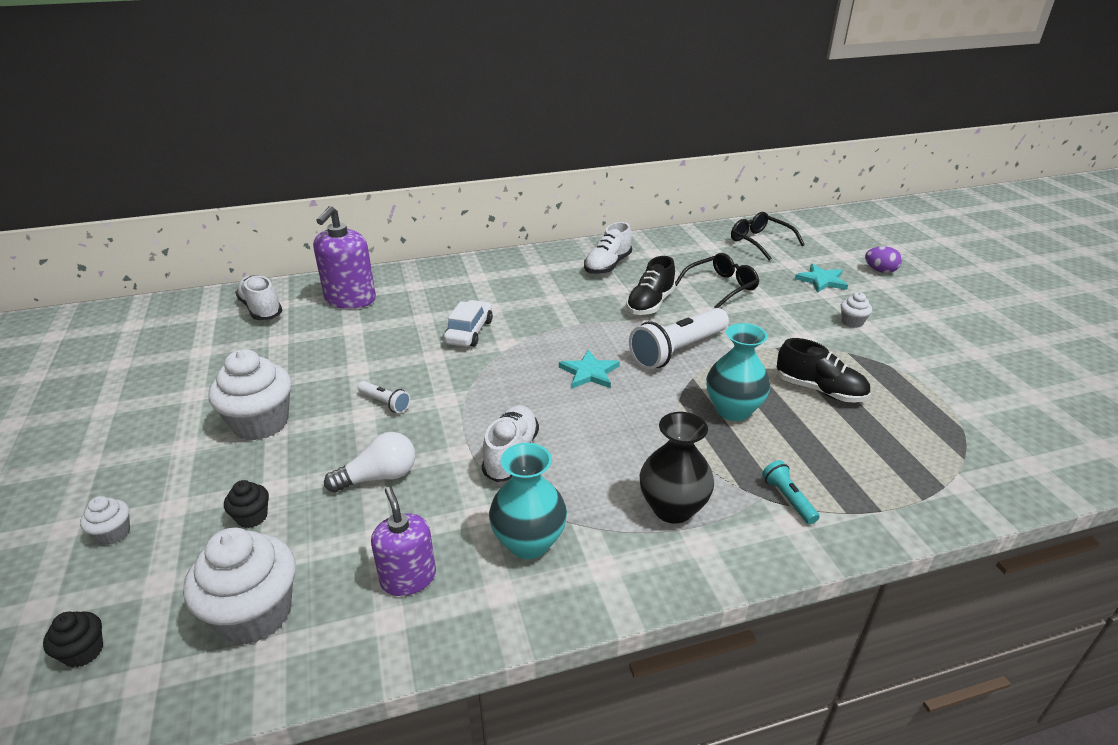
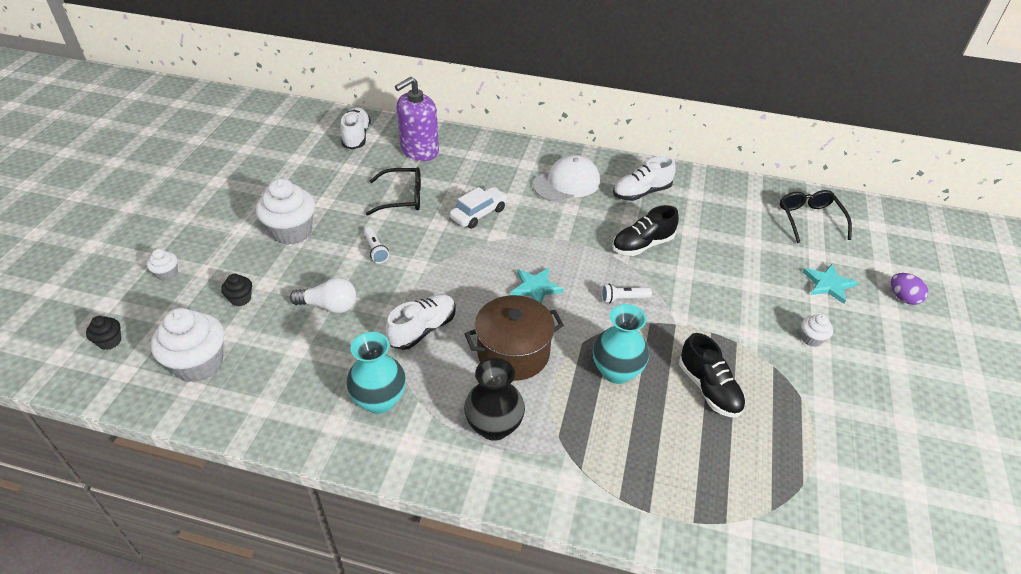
camera: 30 degrees right, 10 degrees up
(408, 578) = (292, 386): purple soap dispenser -> none
(532, 279) = (567, 183): none -> white cap
(624, 435) = (513, 353): none -> brown pot
(677, 350) = (623, 298): white flashlight -> white flashlight, size x0.47
(721, 287) = (722, 253): black glasses -> black glasses (402, 198)
(788, 499) = (585, 464): turquoise flashlight -> none

